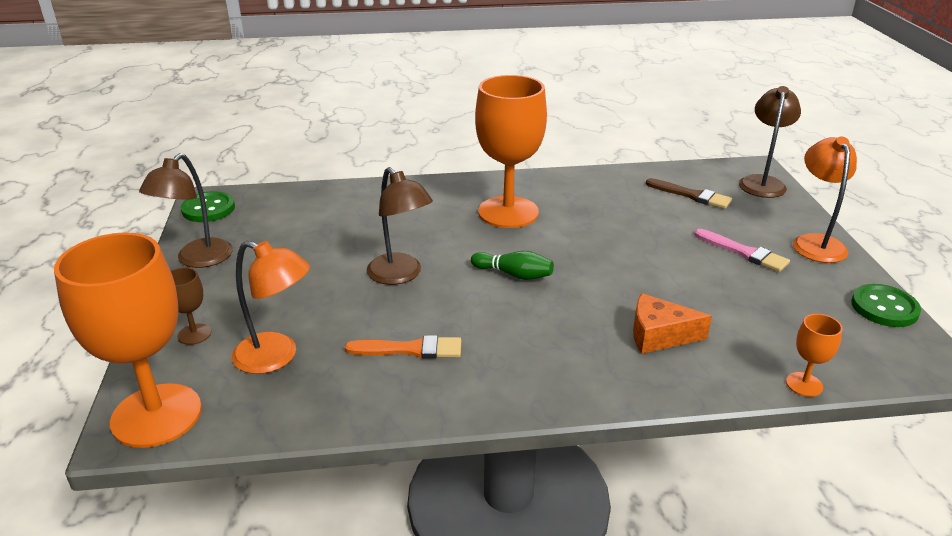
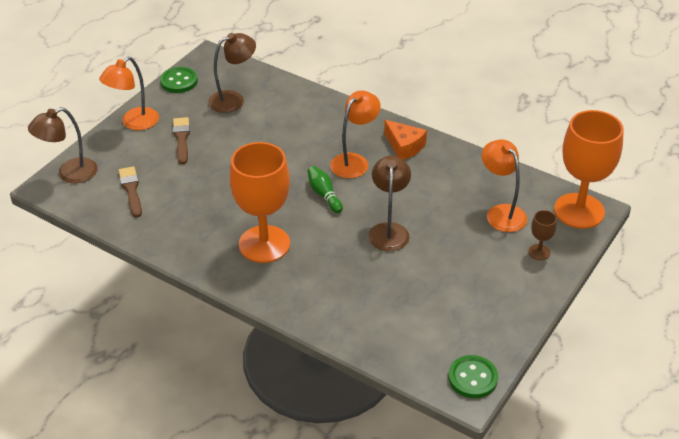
camera: 140 degrees left, 10 degrees up
(197, 260) = (509, 318): brown lamp -> brown lamp (233, 99)
(410, 349) = (429, 181): orange brush -> none
(531, 325) = (354, 161): none -> orange lamp
(659, 335) = (301, 125): orange cheese -> orange cheese (404, 146)
(743, 252) = (182, 139): pink brush -> brown brush
(804, 384) = (277, 77): orange goblet -> none

